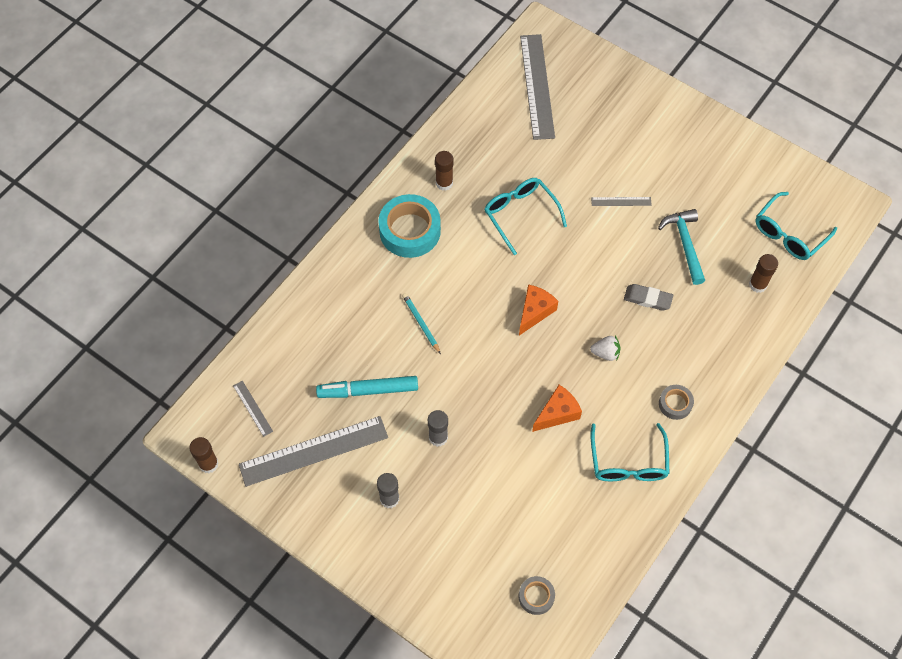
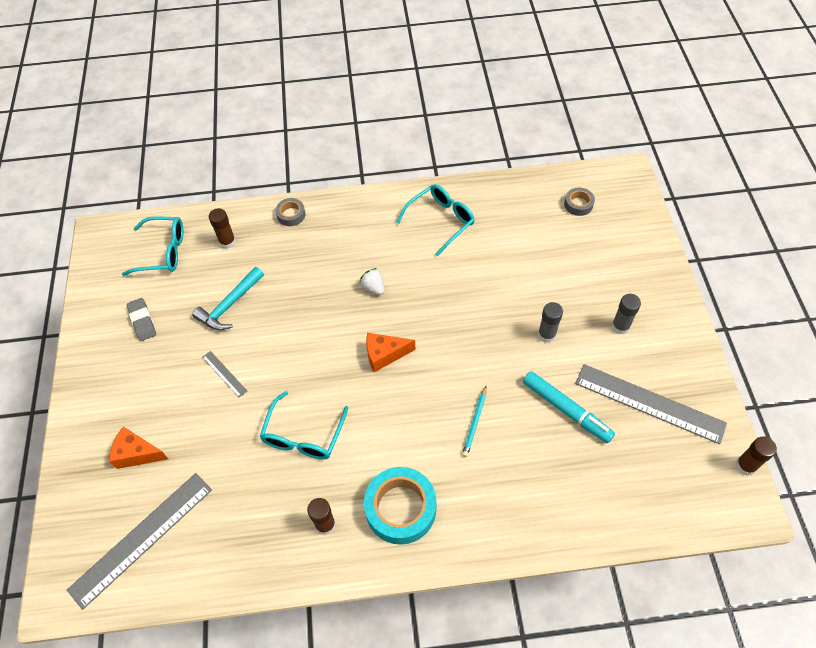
camera: 130 degrees left, 5 degrees down
(253, 408) = (673, 478): grey ruler -> none
(557, 413) = (450, 281): orange cheese -> orange cheese (137, 453)
(647, 299) = (302, 294): grey eraser -> grey eraser (142, 321)
(675, 404) = (372, 225): grey tape -> grey tape (291, 215)

